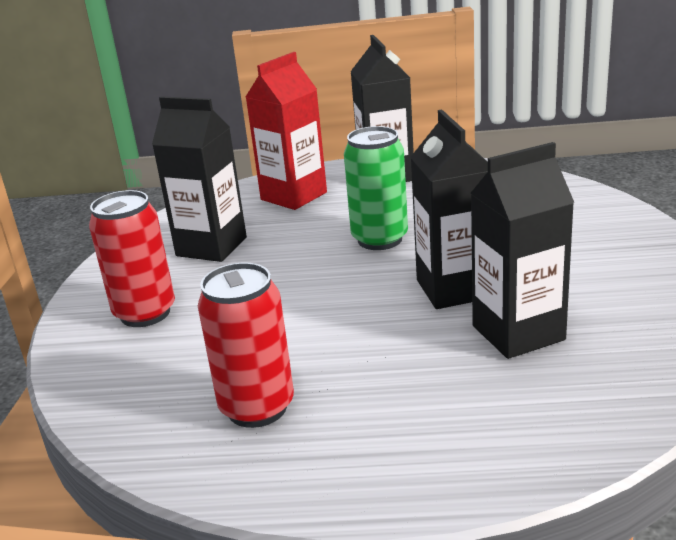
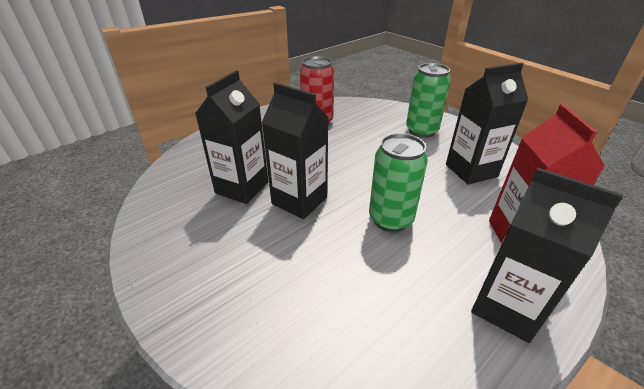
camera: 135 degrees right, 10 degrees up
(145, 313) = (421, 131): red can -> green can

